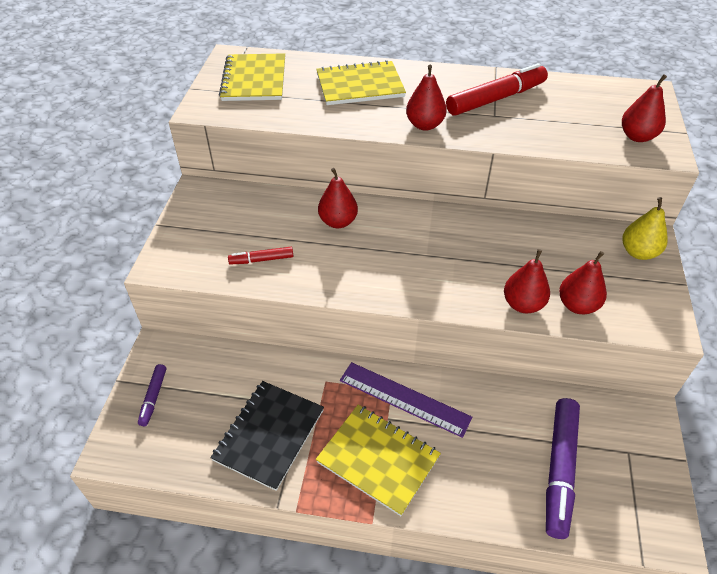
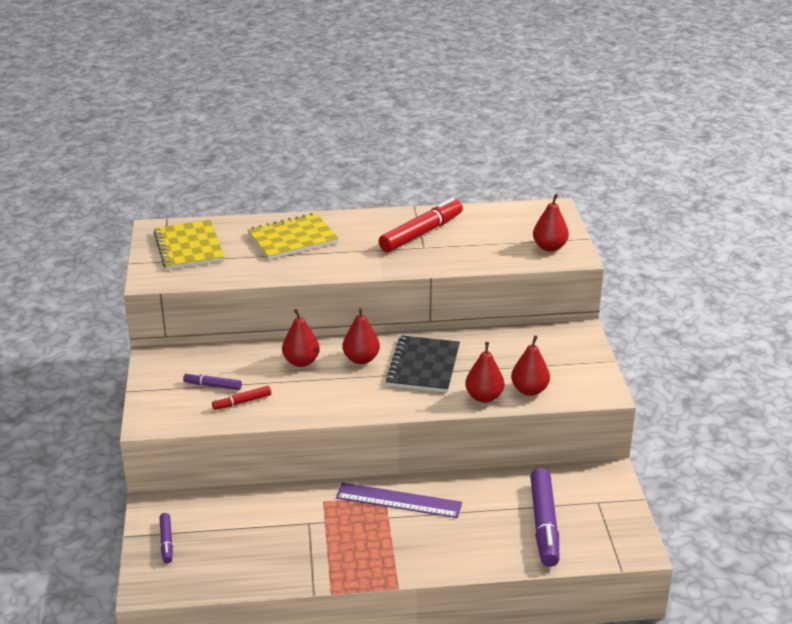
camera: 15 degrees left, 15 degrees down
(240, 234) = (213, 386): none -> purple marker
(269, 435) = (286, 548): black notebook -> black notebook (423, 366)
(378, 459) = (389, 546): yellow notebook -> none
(424, 125) = (364, 264): red pear -> red pear (361, 359)
(638, 252) = (572, 343): yellow pear -> none

